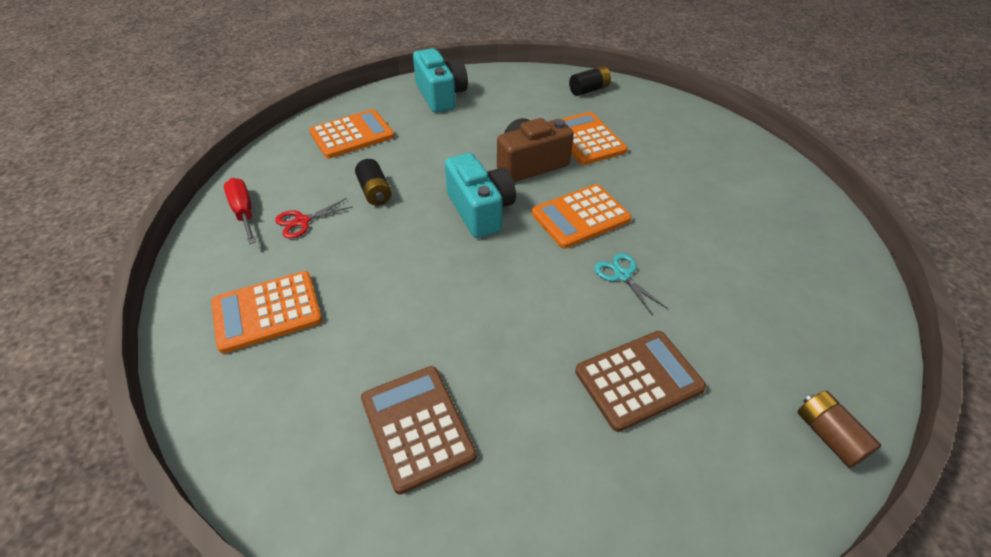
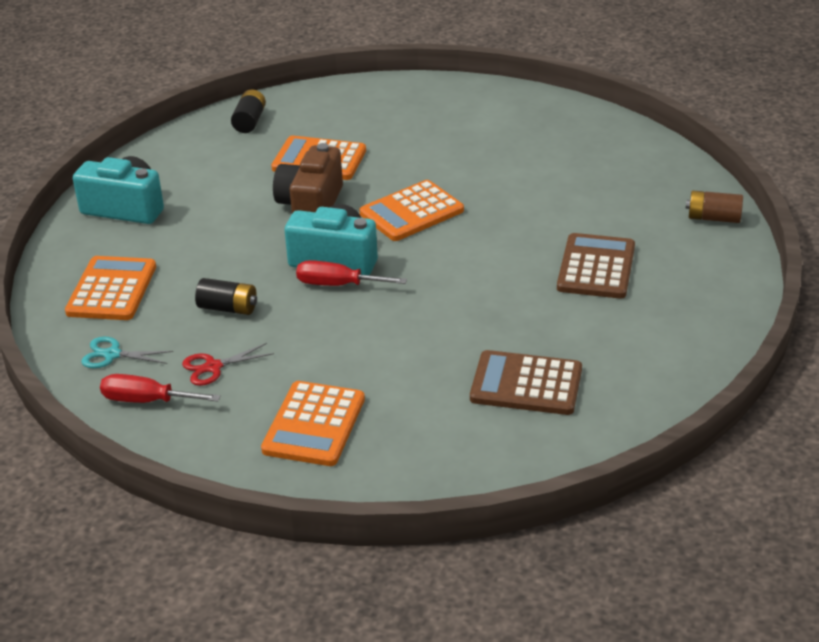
camera: 50 degrees left, 10 degrees down
(302, 221) = (213, 367): red scissors -> red scissors turned 60 degrees clockwise
(450, 229) = (338, 285): none -> red screwdriver
(580, 217) = (411, 212): orange calculator -> orange calculator turned 45 degrees clockwise
(622, 275) = (498, 225): turquoise scissors -> turquoise scissors (112, 355)

